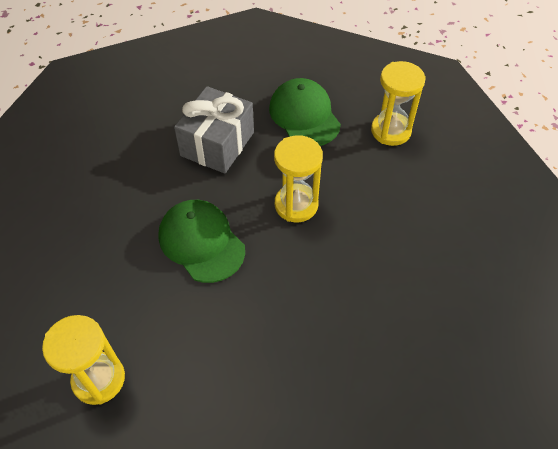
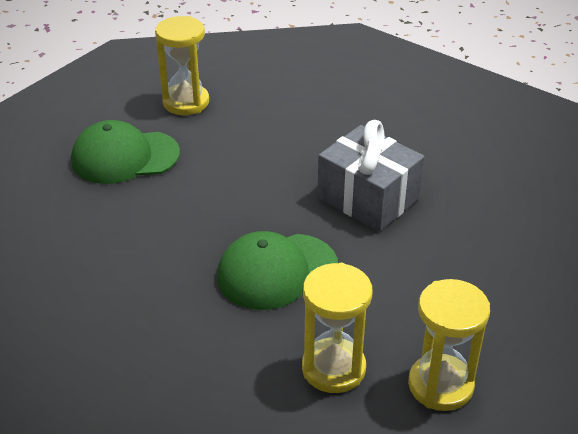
camera: 75 degrees left, 15 degrees down
(217, 144) = (128, 235): grey gift -> grey gift (368, 198)
(296, 205) = (255, 188): yellow hourglass -> yellow hourglass (333, 368)

